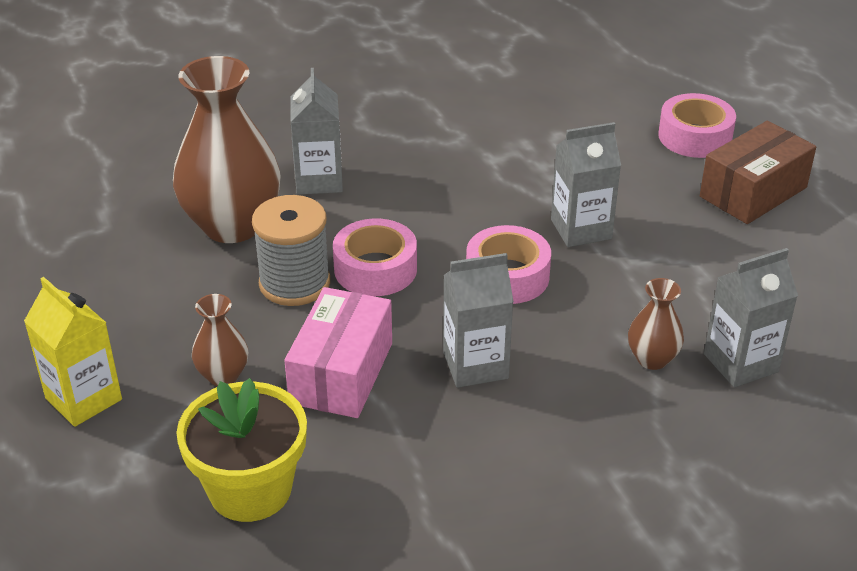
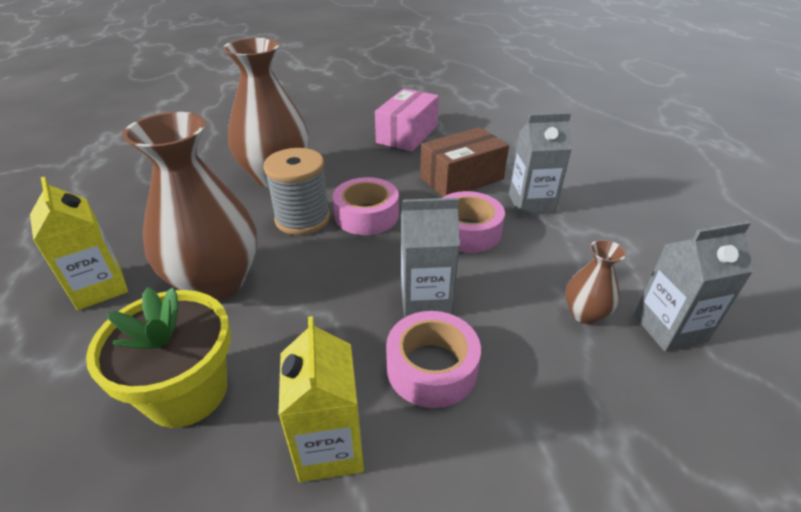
camera: 10 degrees right, 0 degrees up
(223, 375) = (216, 282): brown vase -> brown vase, size x2.14
(319, 180) = (347, 155): grey carton -> none
(341, 373) = (311, 292): pink box -> pink box (407, 134)
(416, 515) = (330, 447): none -> yellow carton
(695, 137) = (622, 151): pink tape -> pink tape (431, 368)
(753, 192) = (670, 191): brown box -> brown box (461, 178)

